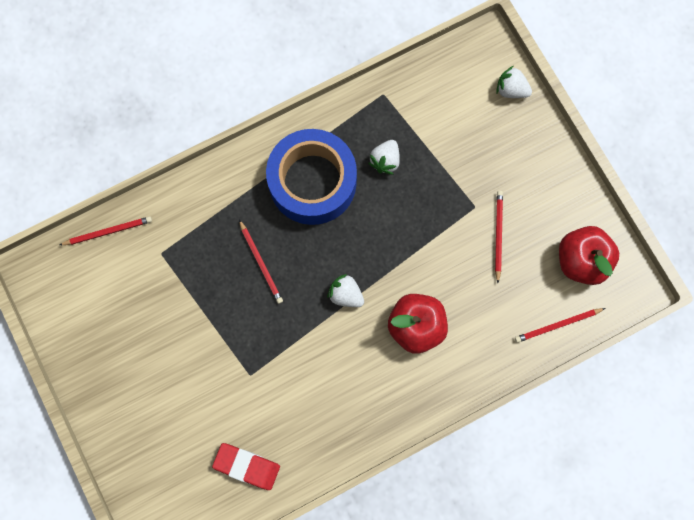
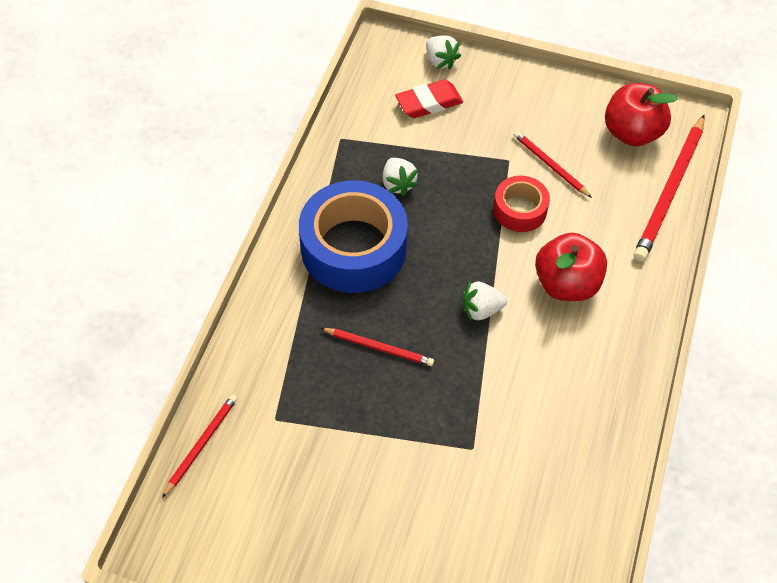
camera: 45 degrees left, 20 degrees down
(247, 466) = (558, 529): red eraser -> red eraser (429, 103)
(443, 249) = (520, 210): none -> red tape
(511, 90) = (440, 61): white strawberry -> white strawberry turned 105 degrees counterclockwise
(558, 325) = (670, 190): red pencil -> red pencil, size x1.85

